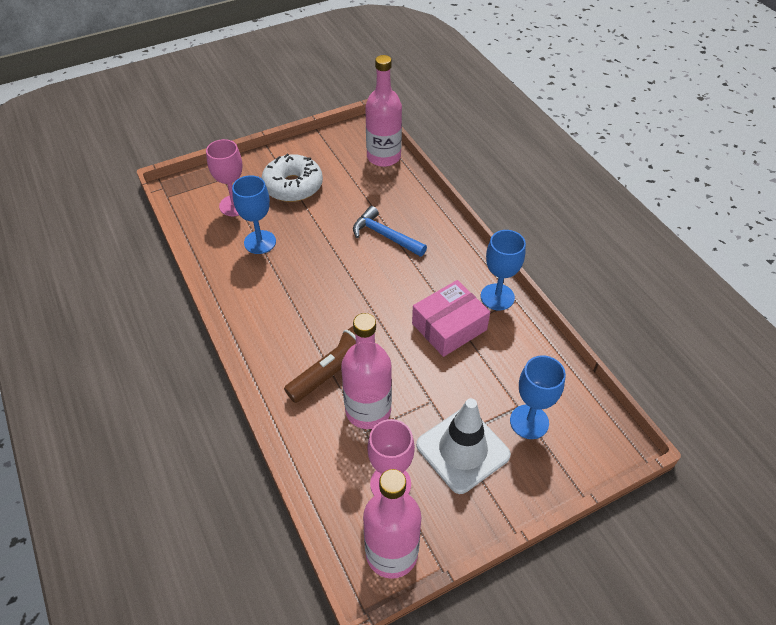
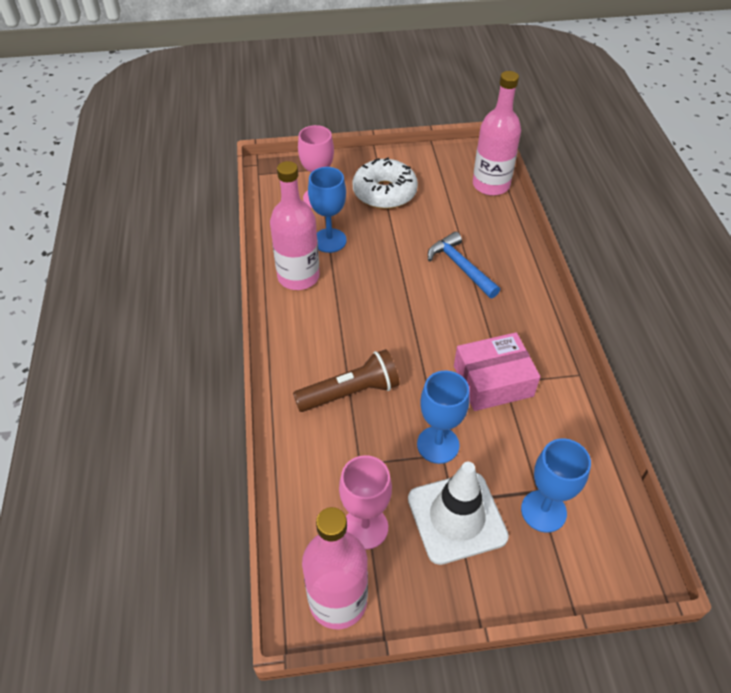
camera: 20 degrees right, 0 degrees up
(368, 410) = (372, 443): pink bottle -> pink bottle (298, 276)
(497, 297) = (559, 364): blue goblet -> blue goblet (438, 444)

